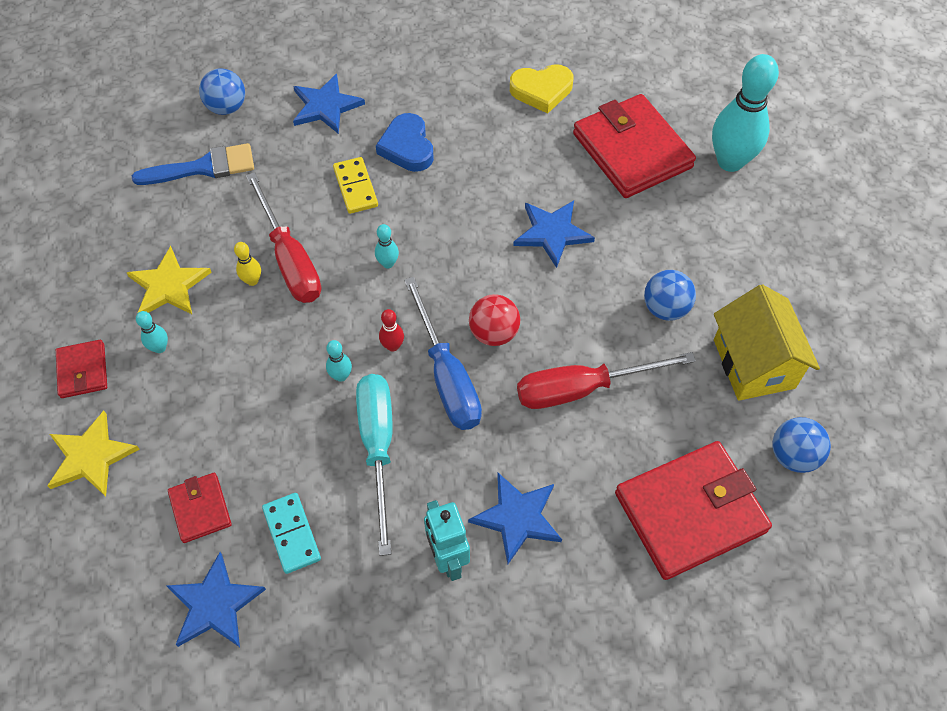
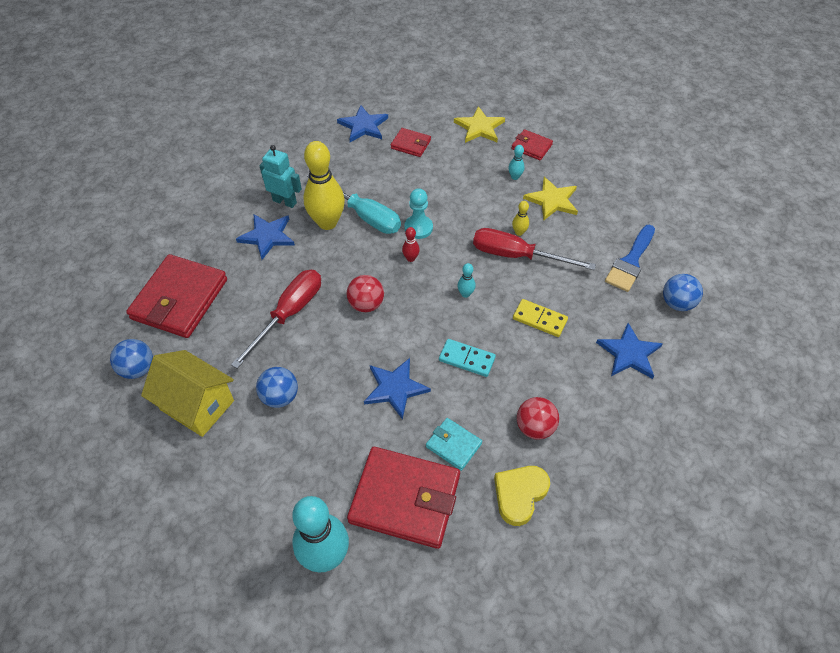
camera: 135 degrees right, 5 degrees down
(291, 534) = (362, 163): turquoise domino -> turquoise domino (467, 359)
(341, 376) = (418, 228): turquoise bowling pin -> turquoise pawn
(407, 147) = (546, 369): blue heart -> none
(429, 475) = (327, 222): none -> yellow bowling pin
(446, 376) = (367, 266): blue screwdriver -> none
(473, 118) = (535, 427): none -> red ball
(552, 155) = (453, 445): none -> turquoise wallet

